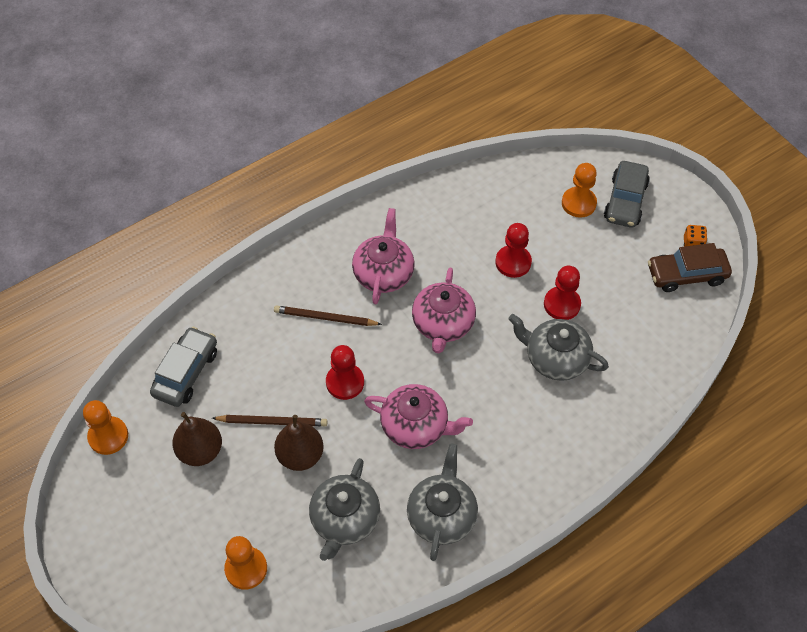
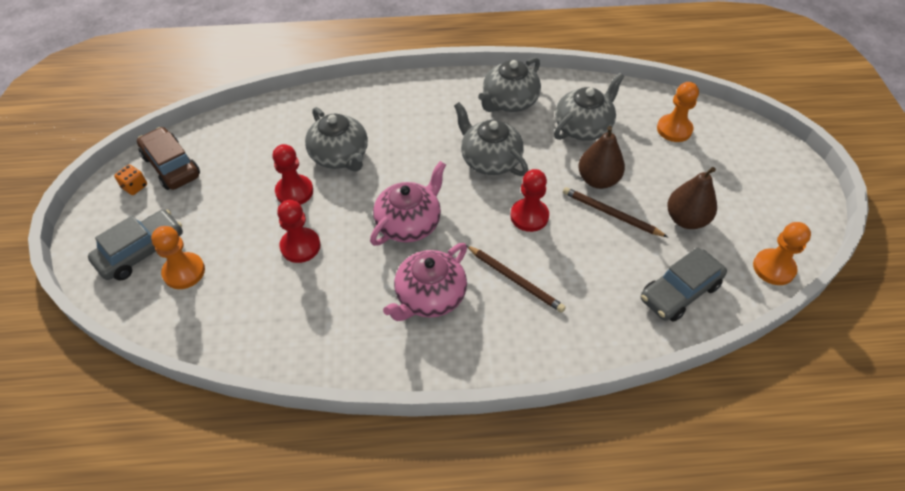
camera: 150 degrees left, 5 degrees down
(415, 426) = (490, 160): pink teapot -> grey teapot
(686, 275) = (171, 166): brown car -> brown car turned 150 degrees counterclockwise

